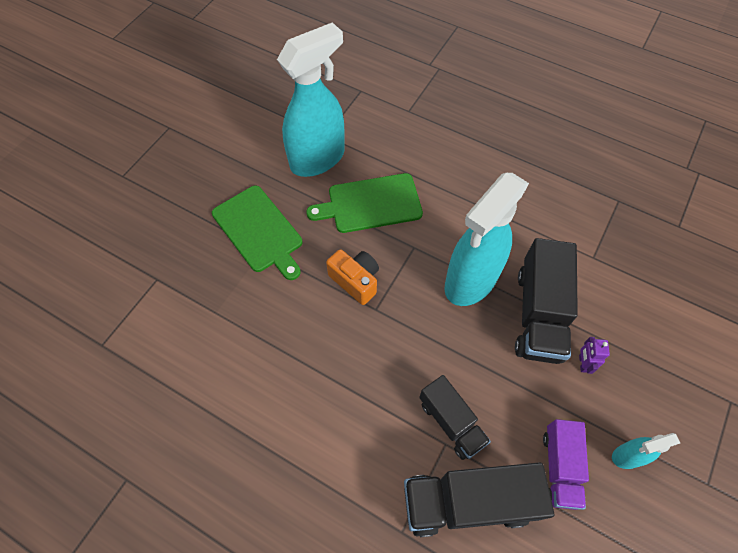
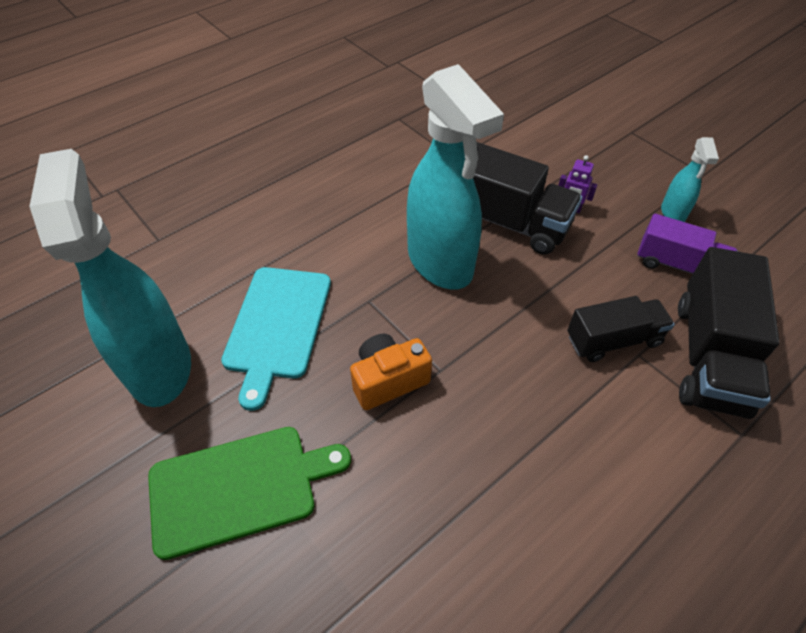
camera: 70 degrees left, 10 degrees down
(370, 204) = (277, 326): green cutting board -> turquoise cutting board

